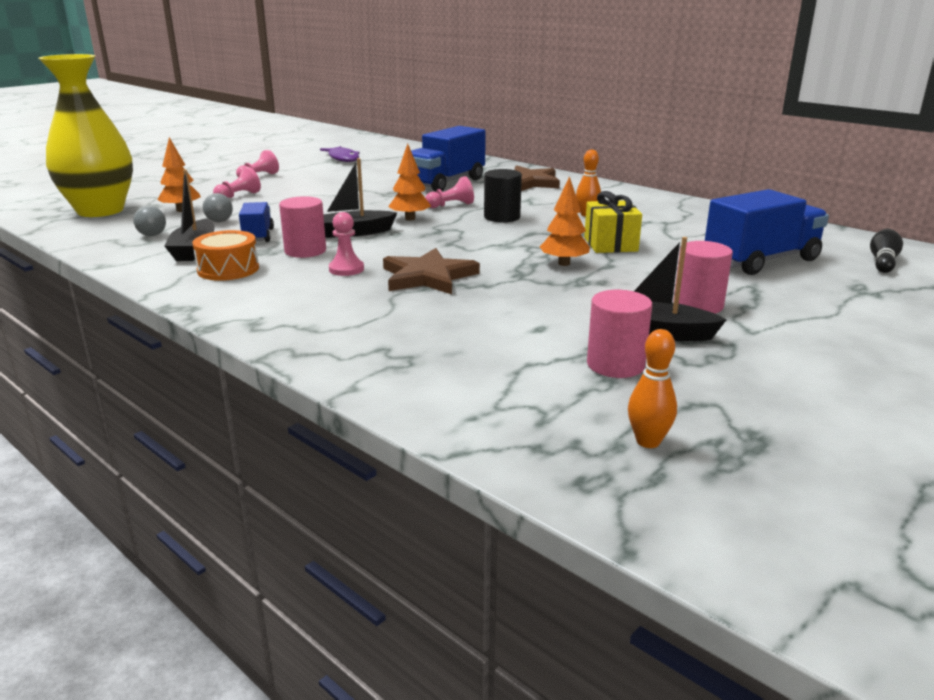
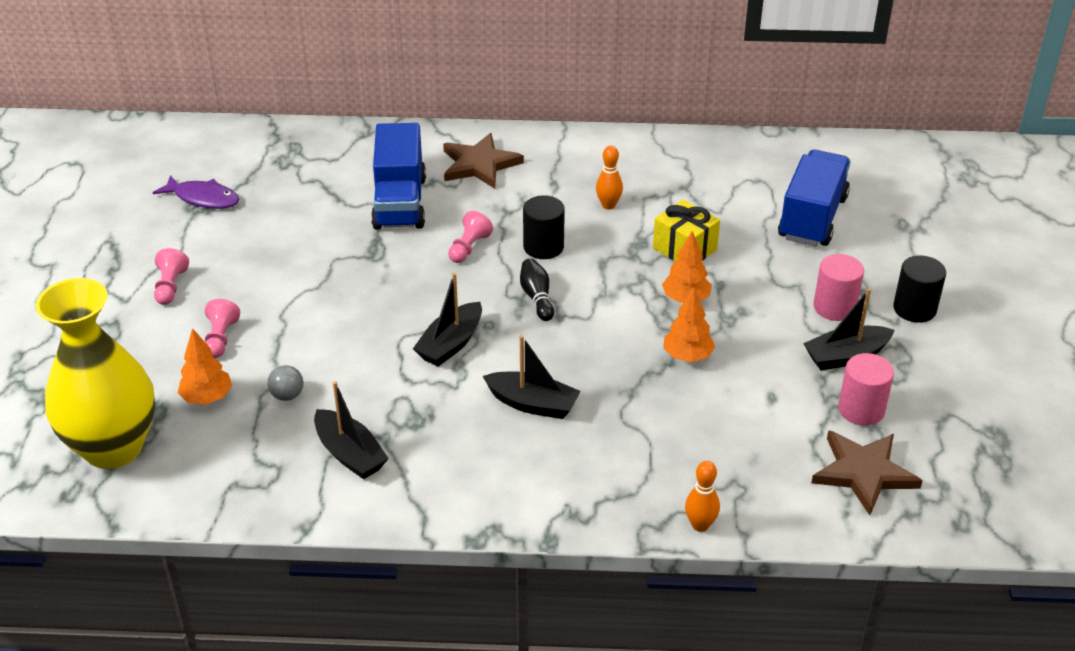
camera: 40 degrees left, 15 degrees up
(152, 235) = (262, 456): grey ball -> none
(228, 269) = (433, 463): orange drum -> none
(258, 236) = (370, 398): blue truck -> none
(305, 251) = (455, 397): pink cylinder -> none
(346, 269) = (533, 404): pink pawn -> black boat
(410, 219) = (466, 292): orange tree -> orange tree (687, 356)
(428, 277) = (611, 377): brown star -> brown star (863, 473)
(648, 441) = (953, 471): orange bowling pin -> orange bowling pin (700, 525)
(788, 331) = (914, 309): none -> black cylinder
(883, 261) = (887, 177): black bowling pin -> black bowling pin (537, 297)

